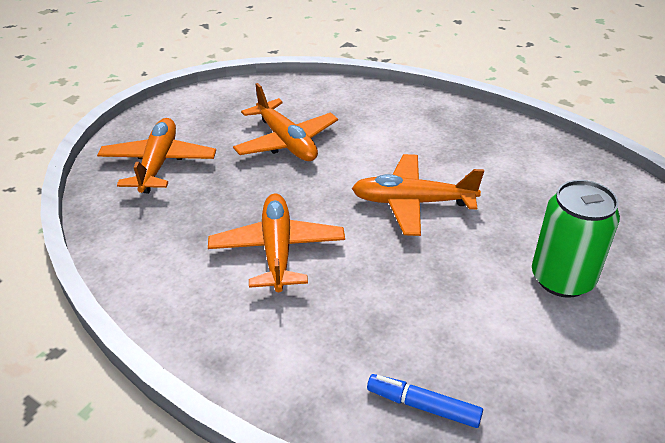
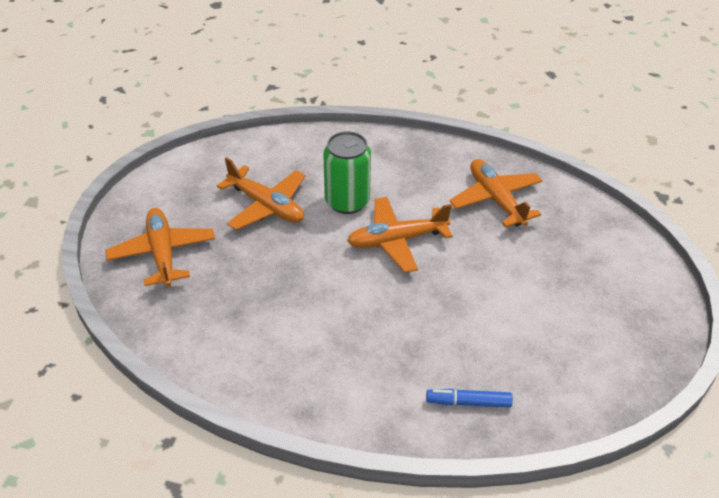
camera: 20 degrees left, 5 degrees up
(277, 250) = (307, 309): orange plane -> orange plane (496, 199)
(562, 279) = (530, 279): green can -> green can (347, 201)

